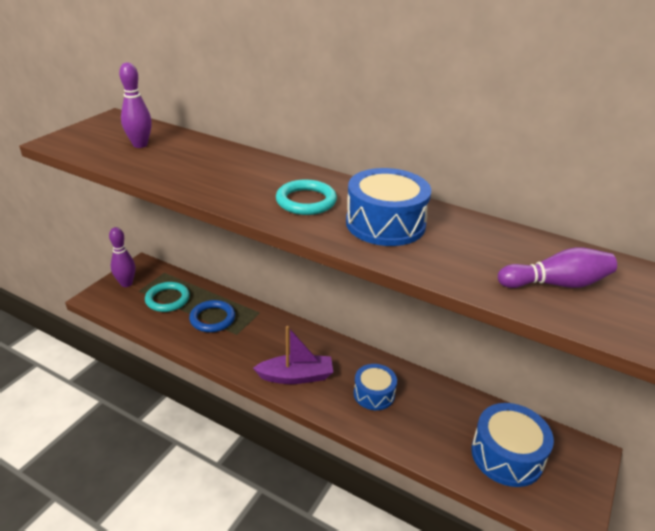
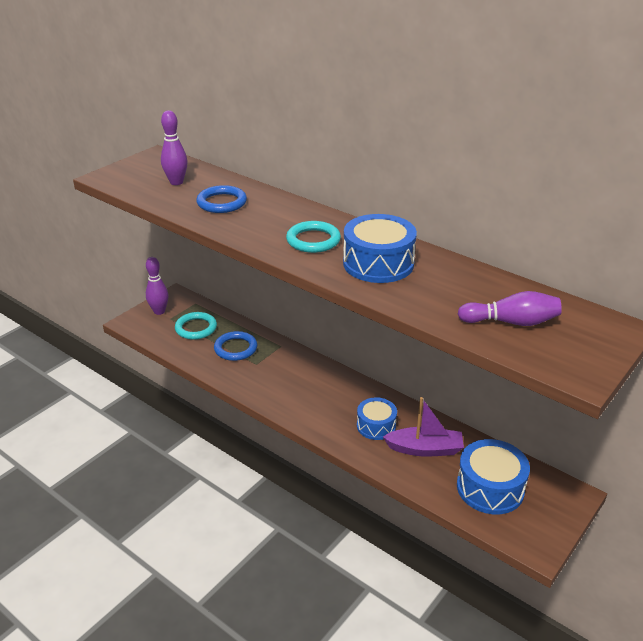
camera: 10 degrees right, 0 degrees up
(194, 164) = (222, 203): none -> blue ring
(296, 376) = (305, 405): purple boat -> purple boat (424, 449)

